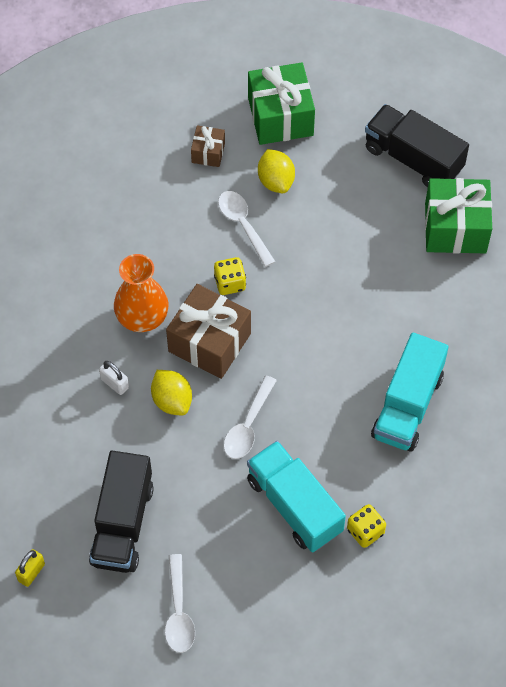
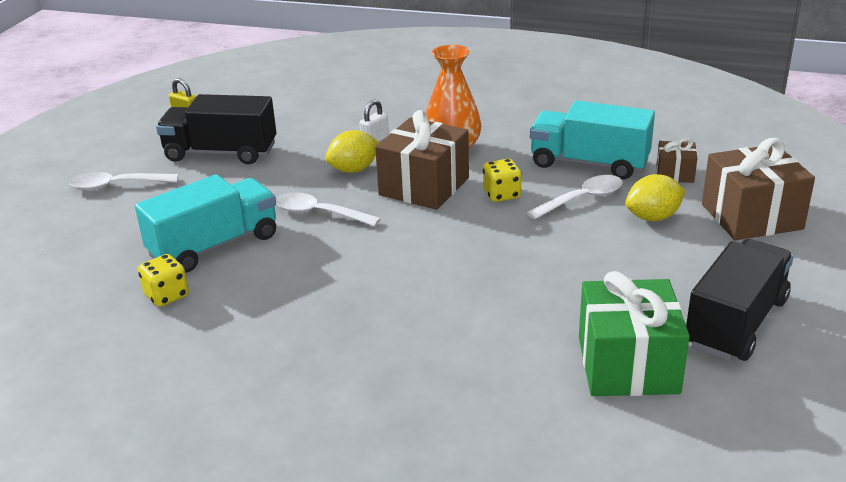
camera: 90 degrees right, 30 degrees down
(280, 116) = (751, 216): green gift -> brown gift
(407, 405) = (335, 325): turquoise truck -> turquoise truck (589, 163)

